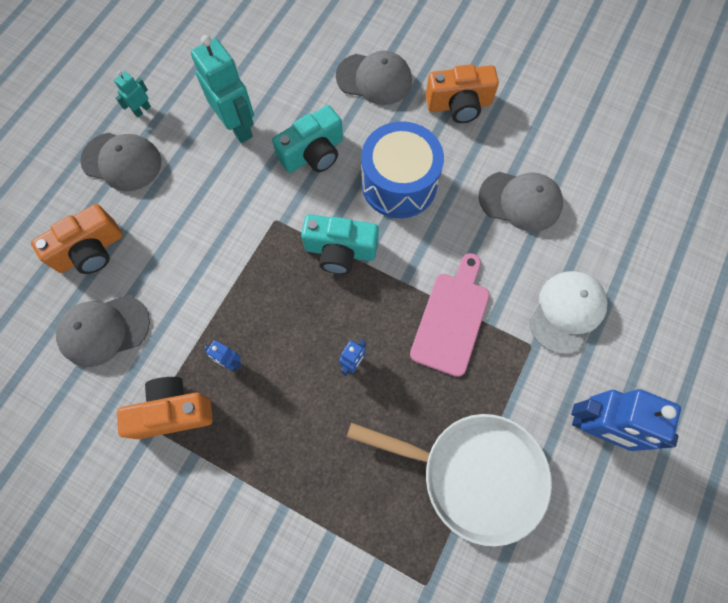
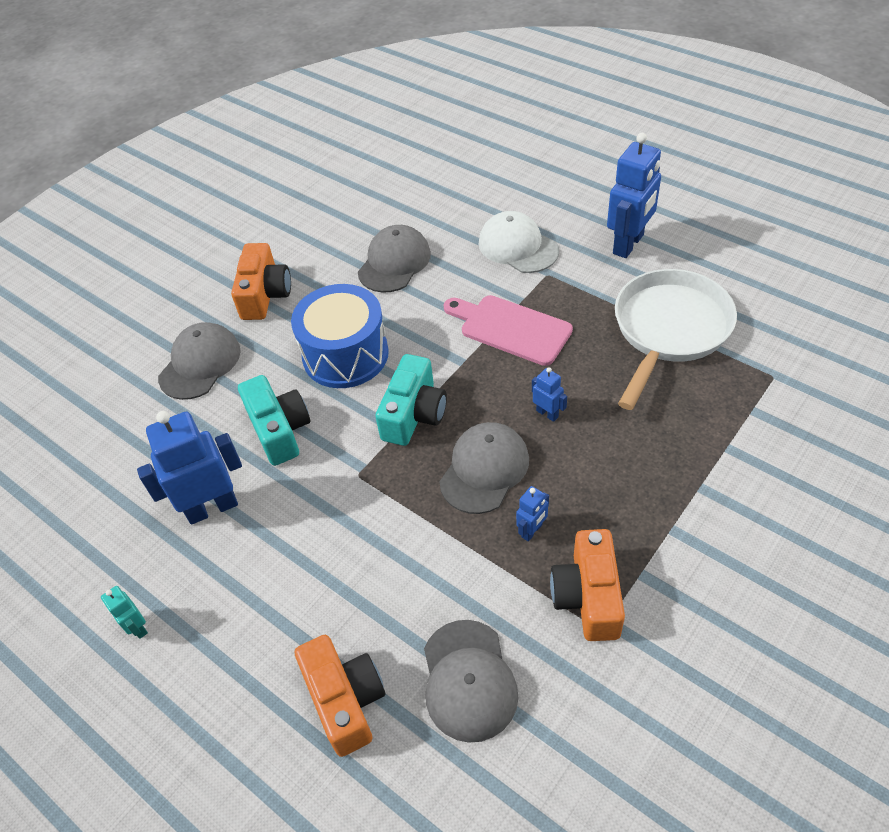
camera: 75 degrees left, 20 degrees down
(122, 161) = (214, 656): grey cap -> grey cap (484, 469)
(238, 127) = (212, 508): turquoise robot -> blue robot

